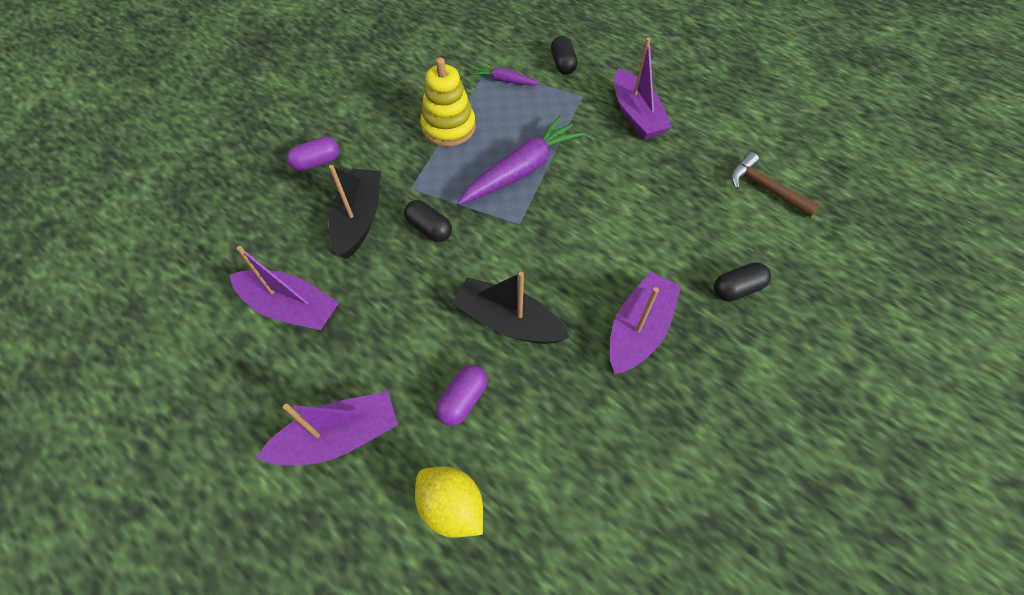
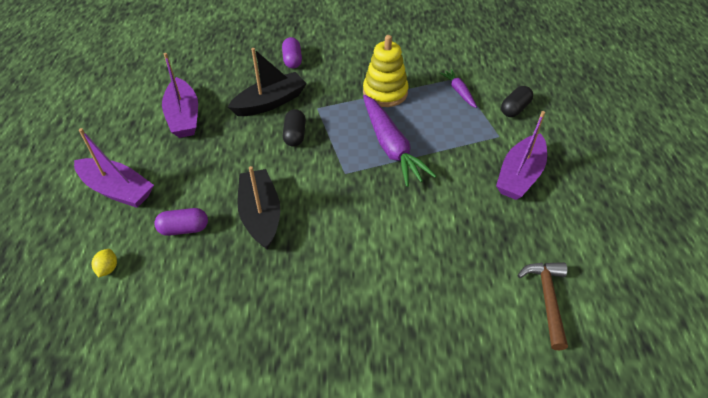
camera: 50 degrees right, 10 degrees down
(317, 162) = (292, 60): purple capsule -> purple capsule turned 60 degrees clockwise
(452, 506) = (108, 268): yellow lemon -> yellow lemon, size x0.52
(521, 170) = (391, 147): purple carrot -> purple carrot turned 60 degrees clockwise
(638, 330) = (319, 291): purple boat -> none
(737, 289) = (419, 334): black capsule -> none

